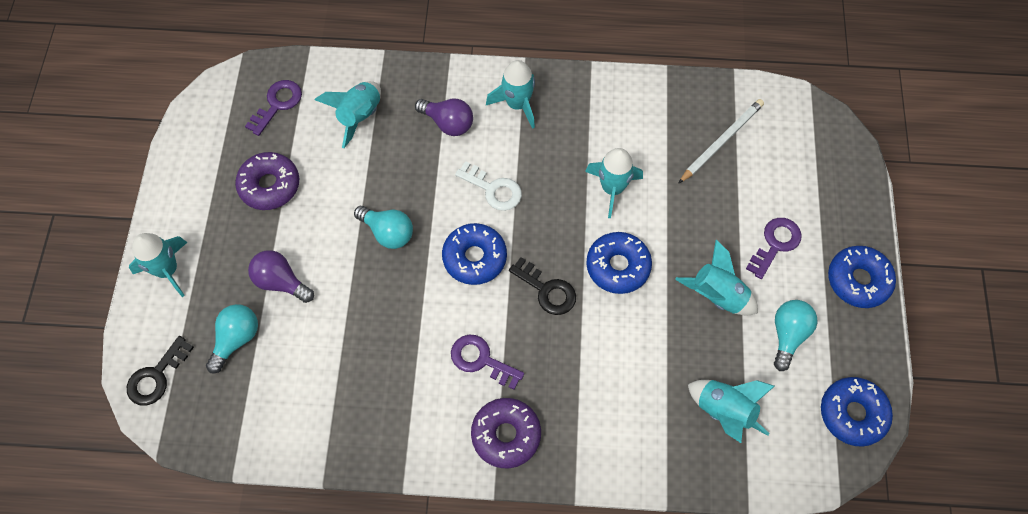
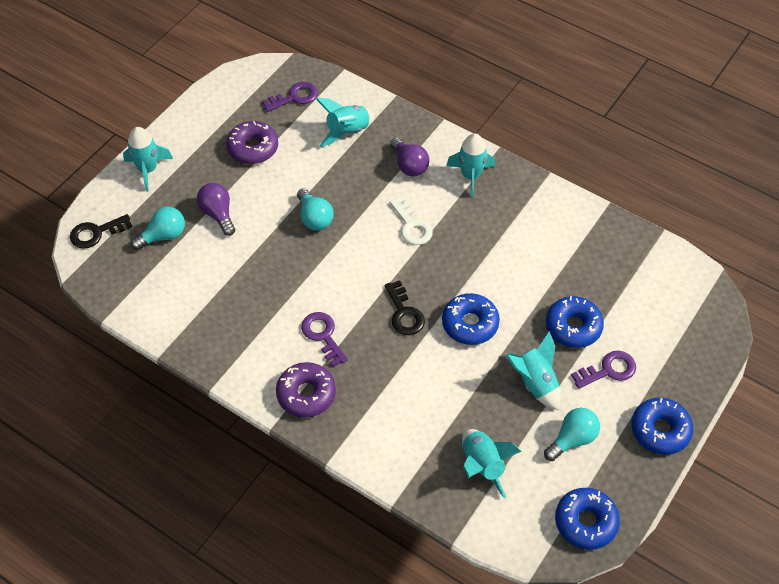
camera: 30 degrees right, 10 degrees down
(474, 258) = (365, 265): blue donut -> blue donut (573, 327)
(612, 188) = (504, 268): turquoise rocket -> none
(721, 141) = (616, 276): white pencil -> none

